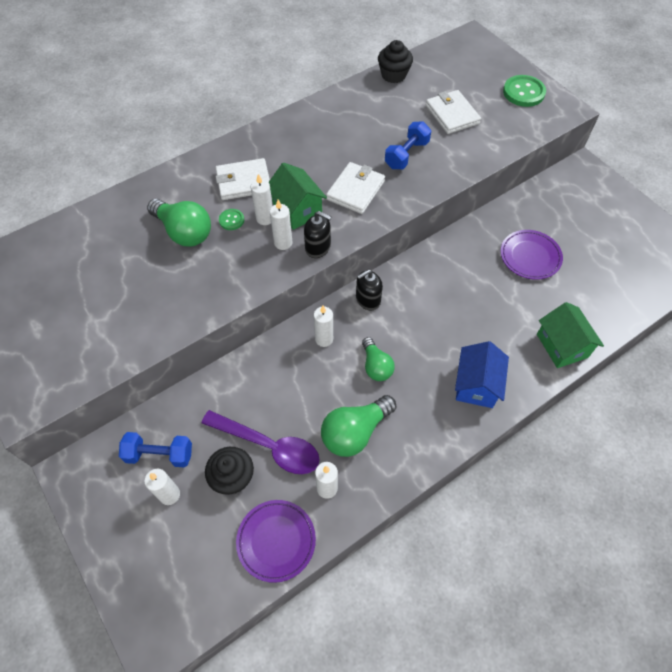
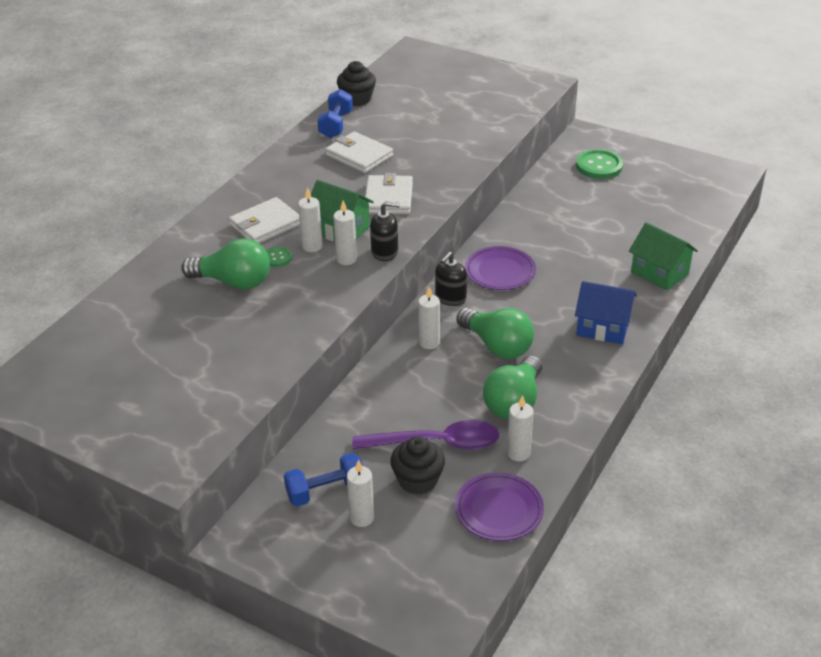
camera: 25 degrees left, 20 degrees down
(376, 366) = (497, 346): green light bulb -> green light bulb, size x1.56
(406, 155) = (418, 157): blue dumbbell -> blue dumbbell (336, 125)
(452, 114) = (439, 115): white wallet -> white wallet (359, 156)
(476, 385) = (603, 327): blue house -> blue house turned 60 degrees counterclockwise
(523, 92) = (496, 80): green button -> green button (599, 166)
(530, 257) = (583, 216): purple plate -> purple plate (500, 272)

